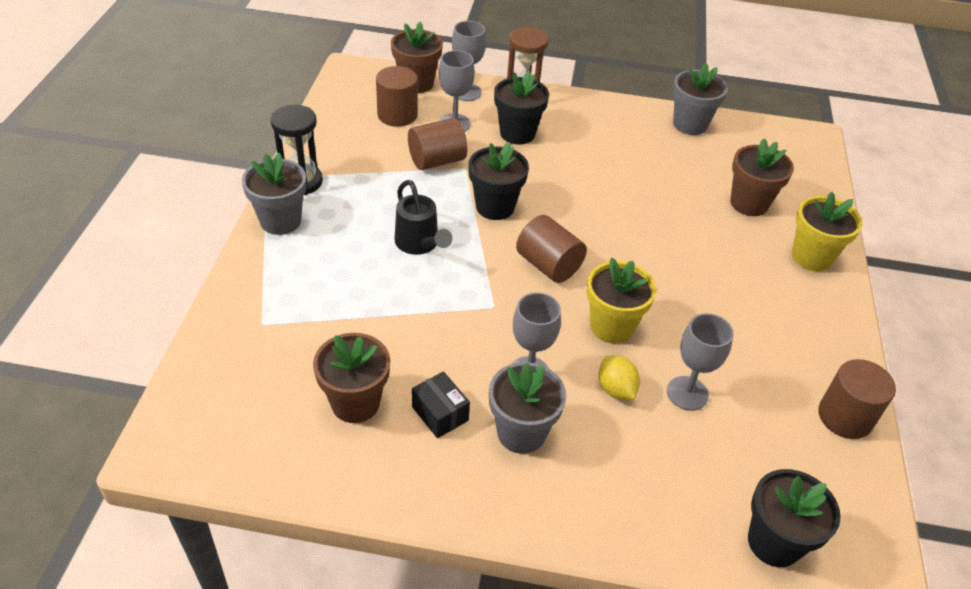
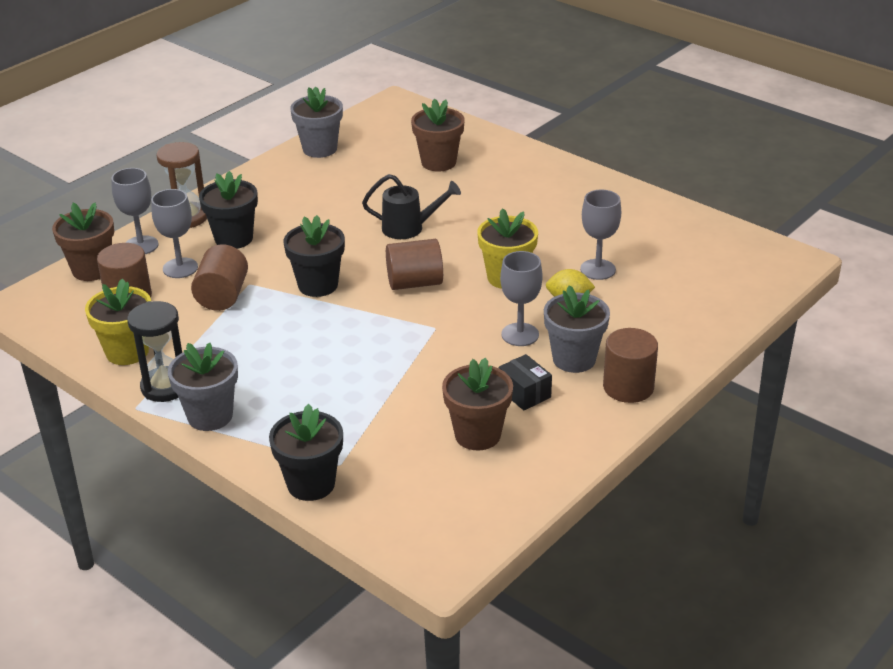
camera: 55 degrees left, 10 degrees down
(419, 244) = (324, 342): black watering can -> black watering can (409, 228)
(440, 414) = (524, 393): black box -> black box turned 60 degrees clockwise
(774, 542) = (742, 286): black flower pot -> black flower pot (311, 484)
(811, 257) = (518, 161): yellow flower pot -> yellow flower pot (127, 352)
(845, 417) = (668, 214): brown cylinder -> brown cylinder (628, 387)

